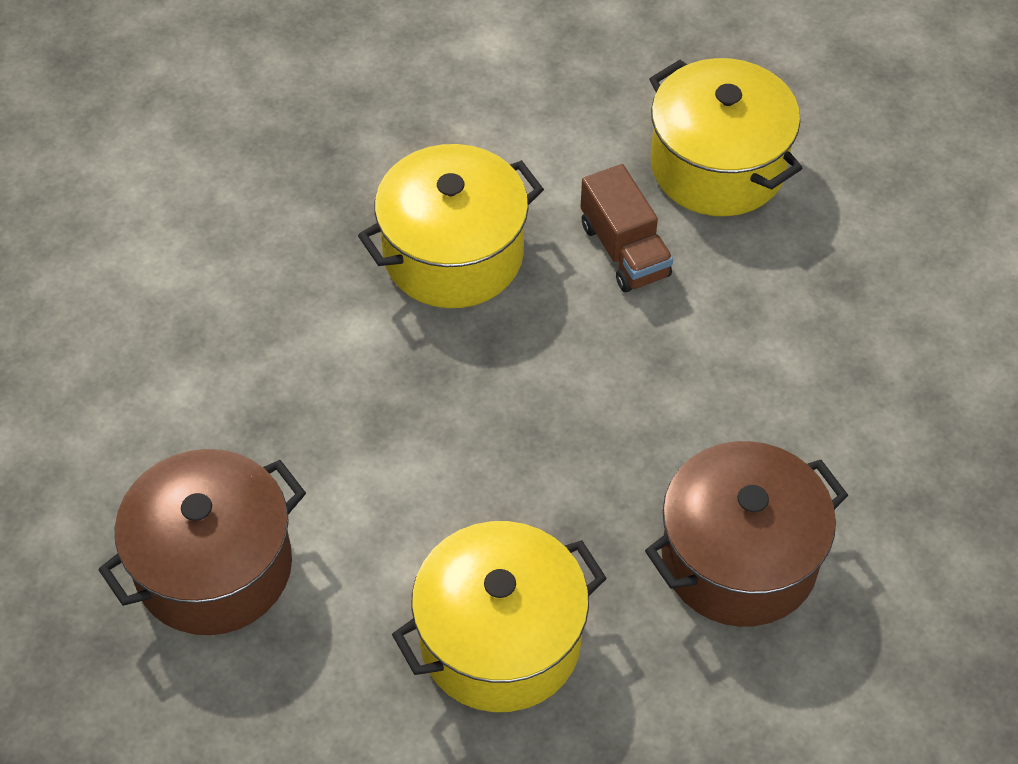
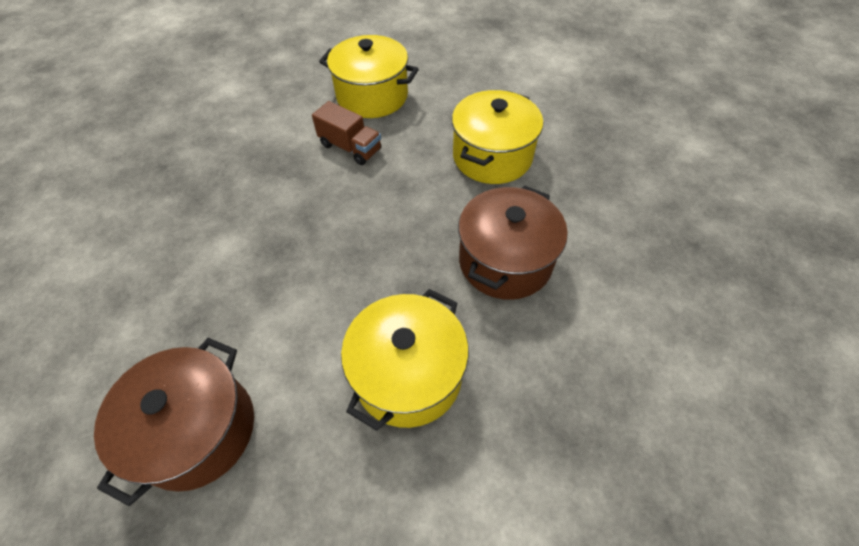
camera: 30 degrees left, 0 degrees up
(453, 254) = (261, 186): yellow pot -> yellow pot (492, 156)

